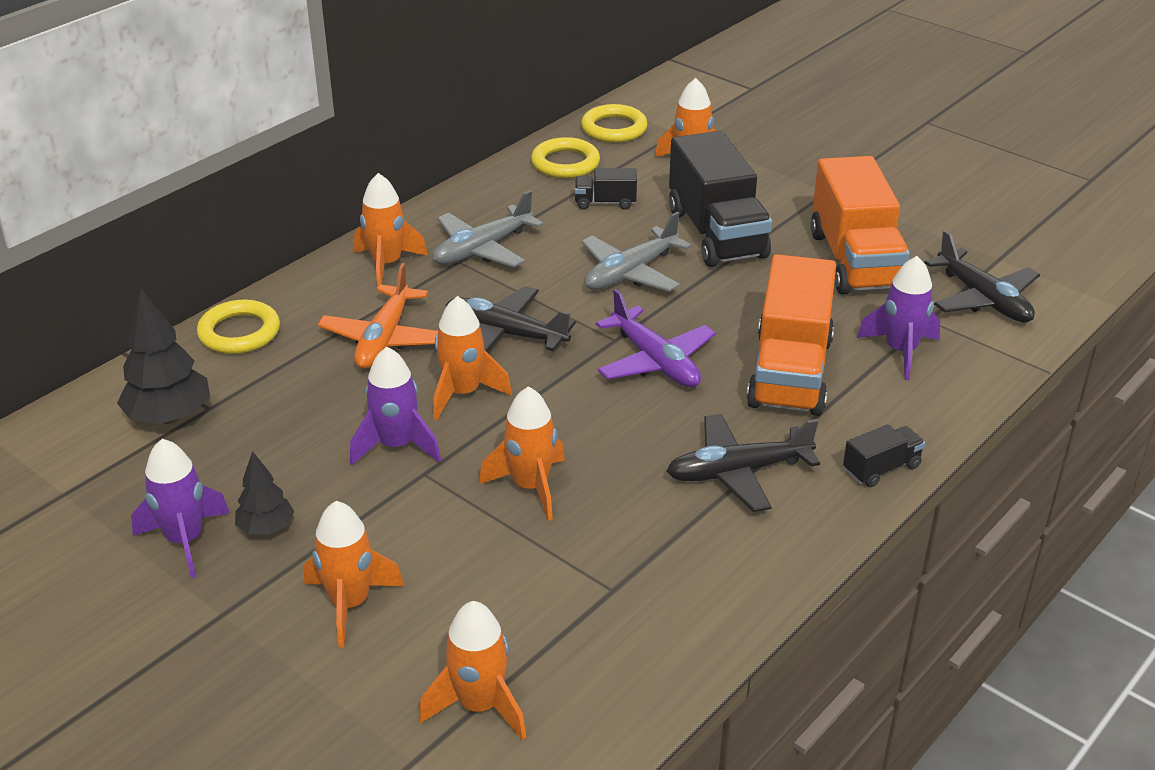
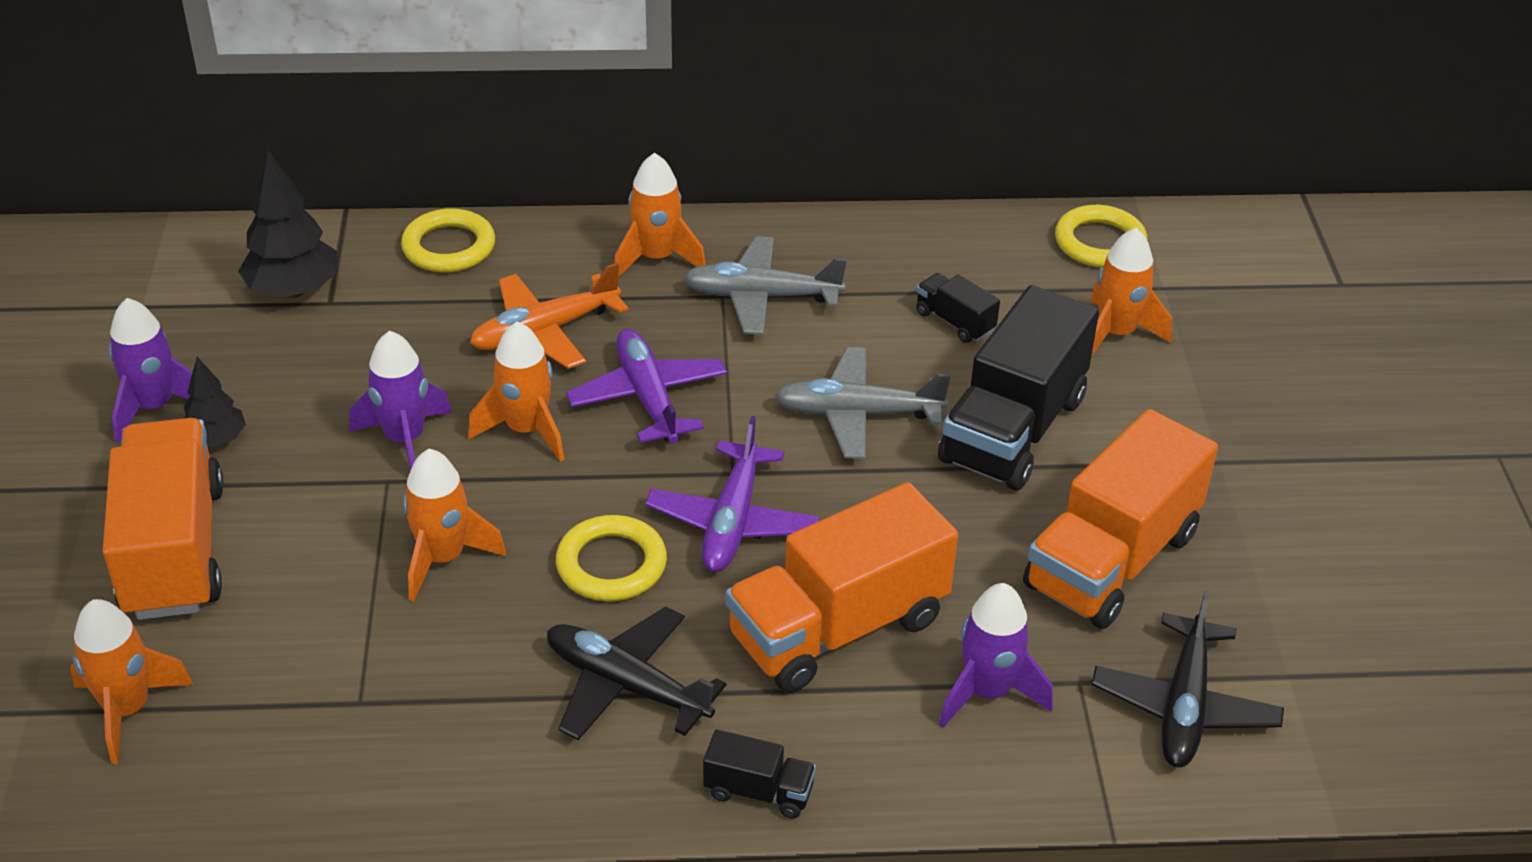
camera: 45 degrees right, 5 degrees up
(350, 604) = (174, 550): orange rocket -> orange truck
(505, 333) = (648, 397): black plane -> purple plane
(565, 163) = (985, 252): yellow ring -> yellow ring (611, 564)

